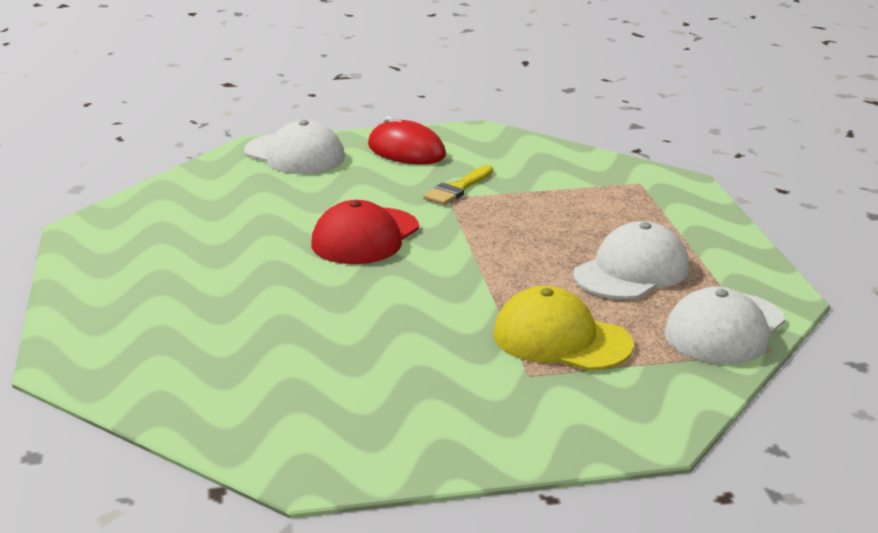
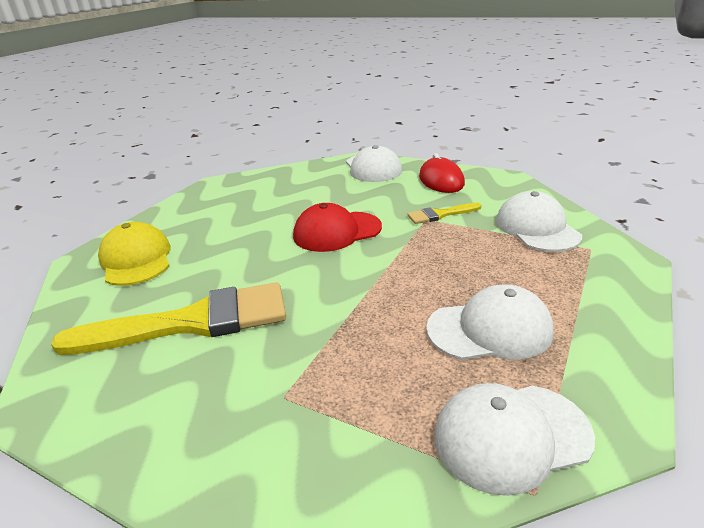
camera: 40 degrees right, 5 degrees up
(344, 362) = (192, 322): none -> yellow brush
(561, 339) = (350, 373): yellow cap -> yellow cap (136, 259)
(572, 177) = (536, 228): none -> white cap

